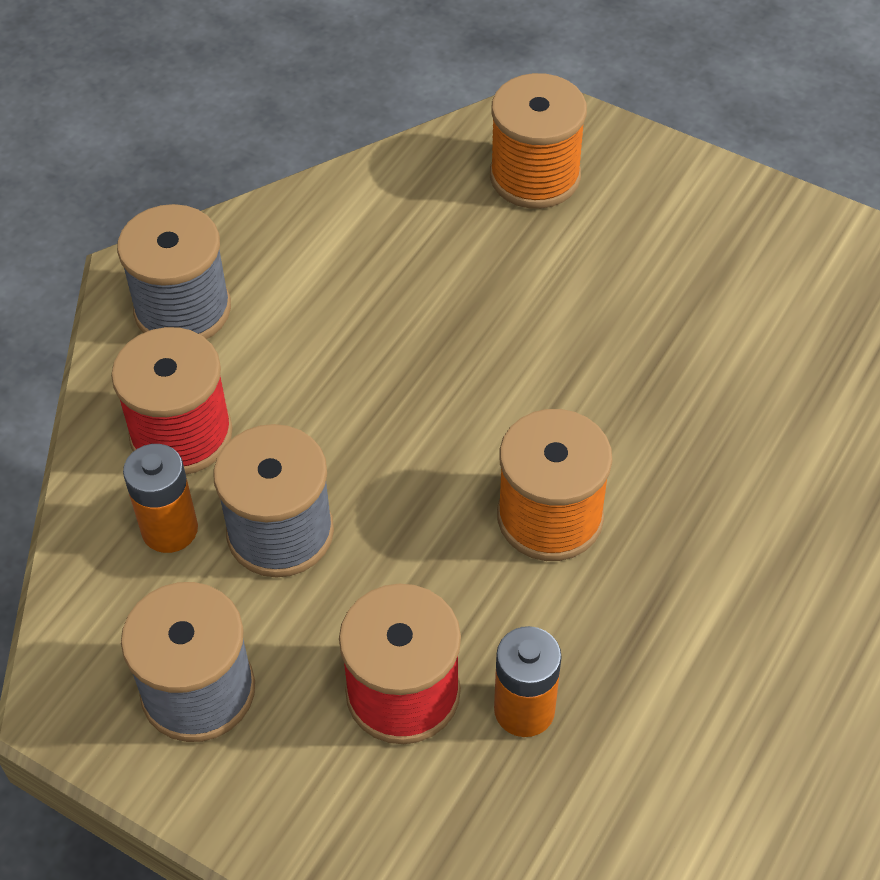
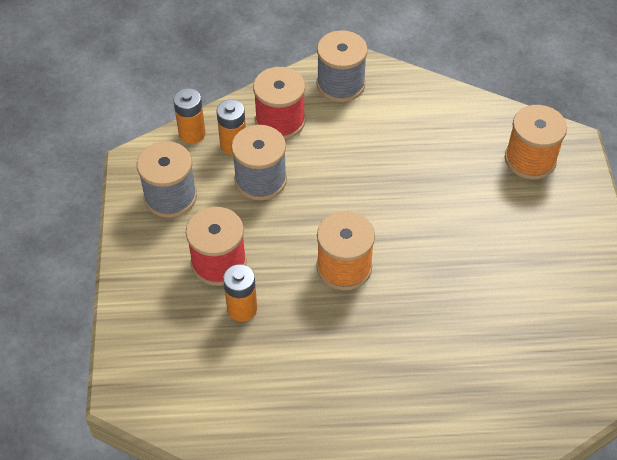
camera: 55 degrees right, 0 degrees up
(87, 578) = (192, 134): none -> orange battery

